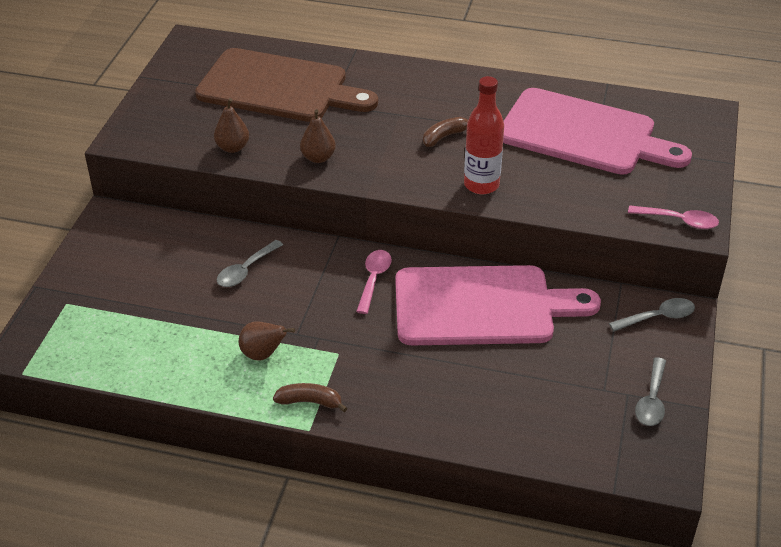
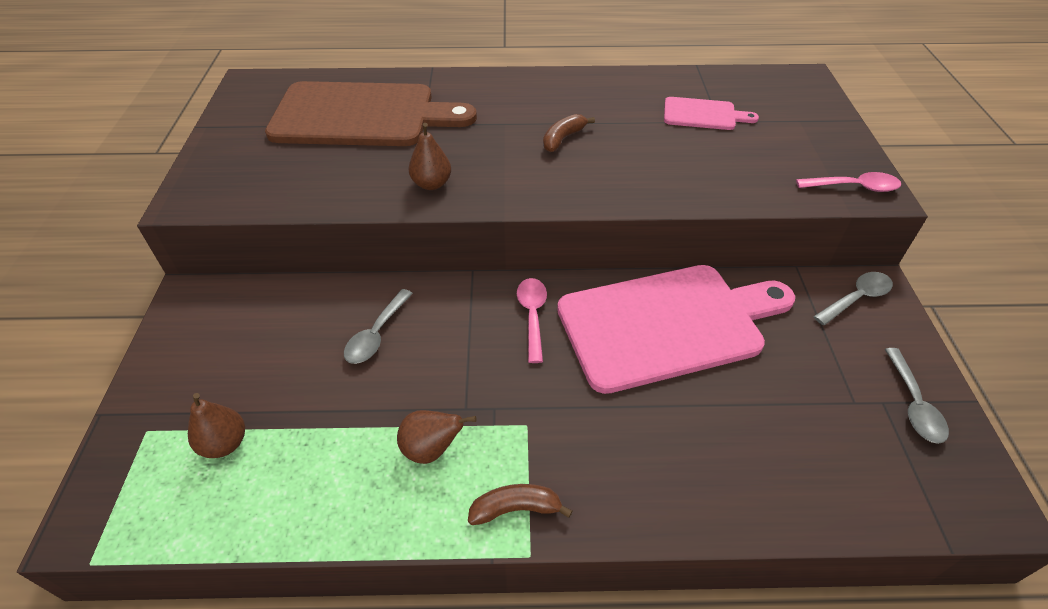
camera: 15 degrees left, 5 degrees up
(232, 148) = (326, 189): brown pear -> brown pear (225, 444)
(481, 185) = (627, 184): red bottle -> none
(584, 134) = (703, 114): pink cutting board -> pink cutting board, size x0.46

